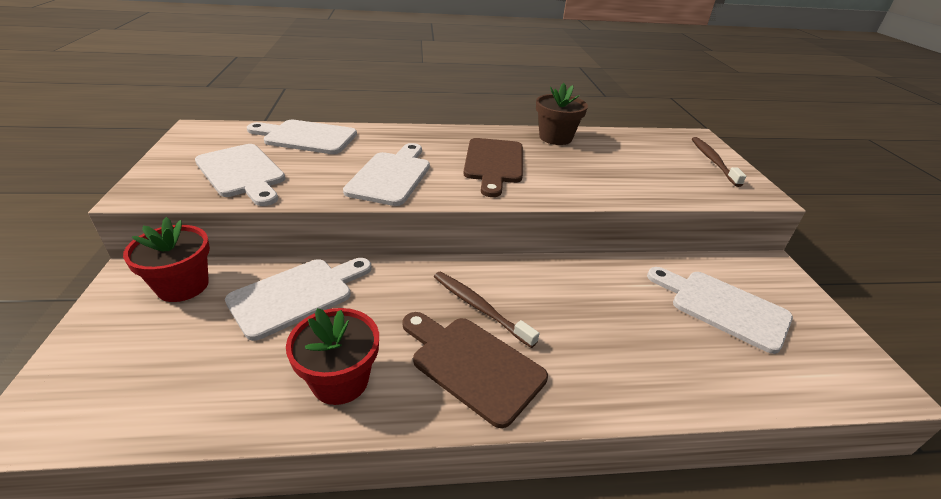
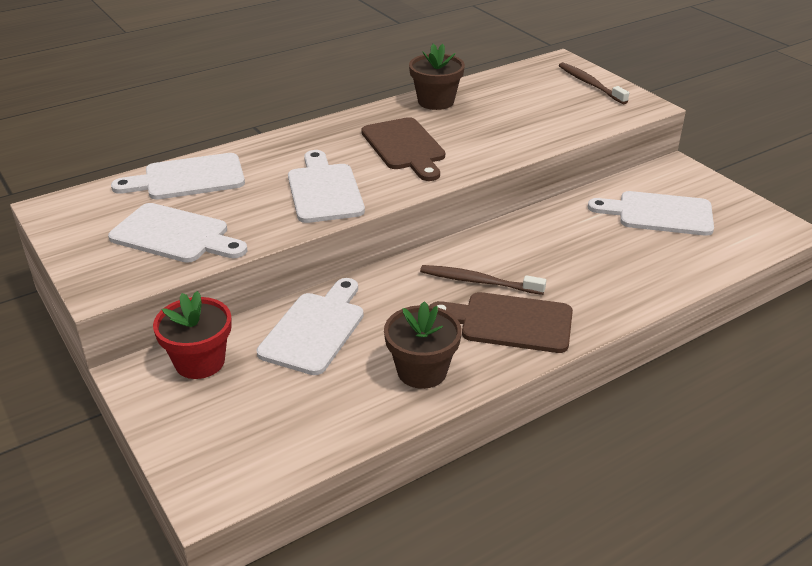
camera: 25 degrees left, 0 degrees up
(340, 381) = (422, 371): red flower pot -> brown flower pot

